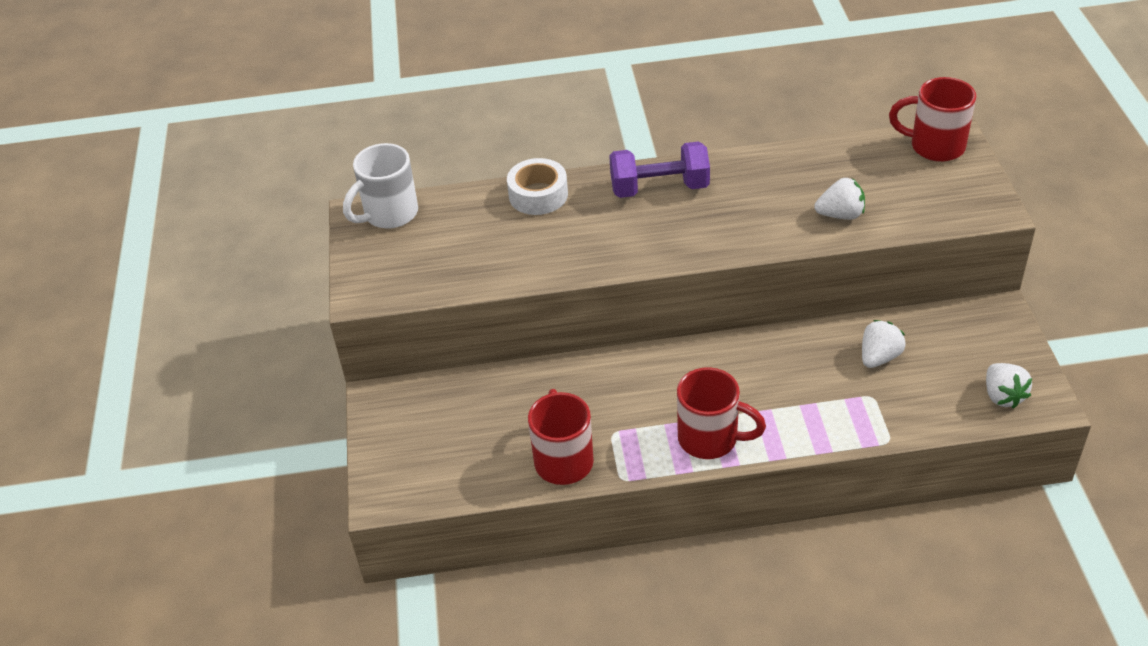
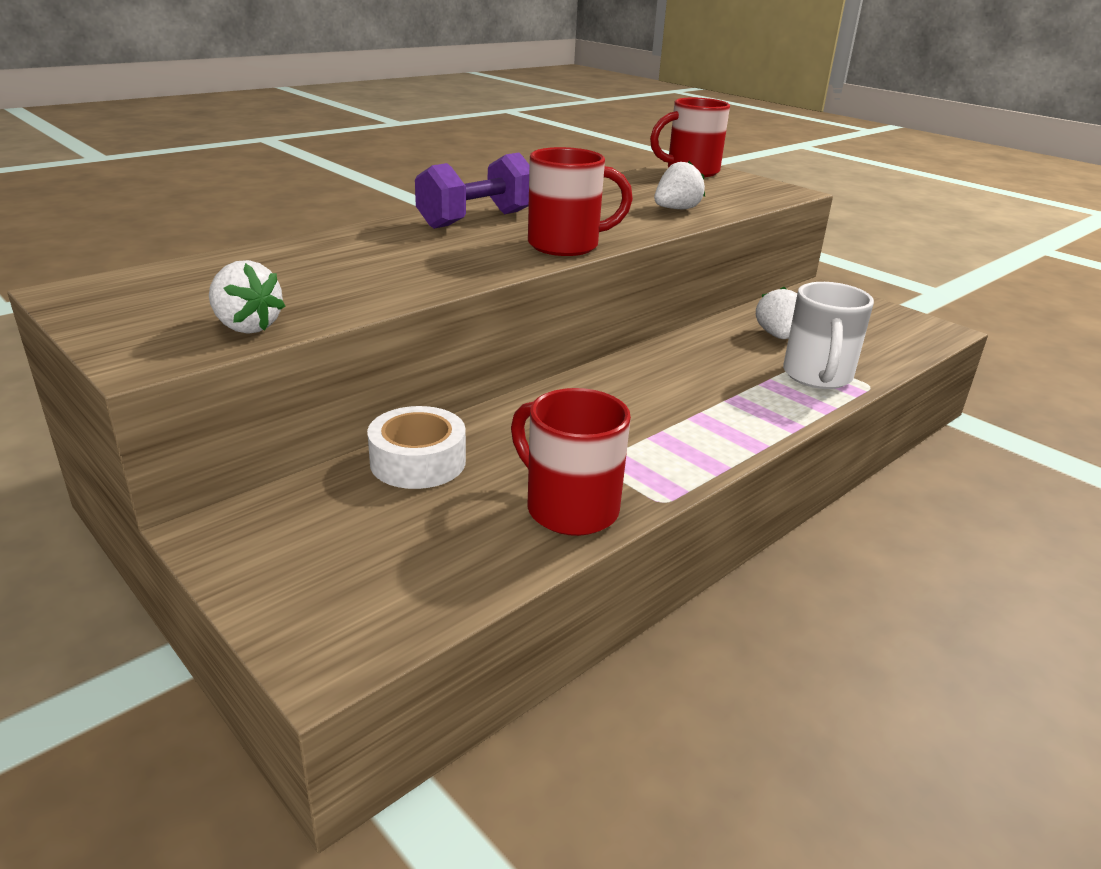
camera: 40 degrees left, 15 degrees down
(389, 214) = (128, 285): white mug -> white mug (817, 377)
(538, 195) = (337, 242): white tape -> white tape (418, 461)
(710, 439) = (712, 434): red mug -> red mug (566, 245)
(1002, 396) = (905, 333): white strawberry -> white strawberry (246, 327)

